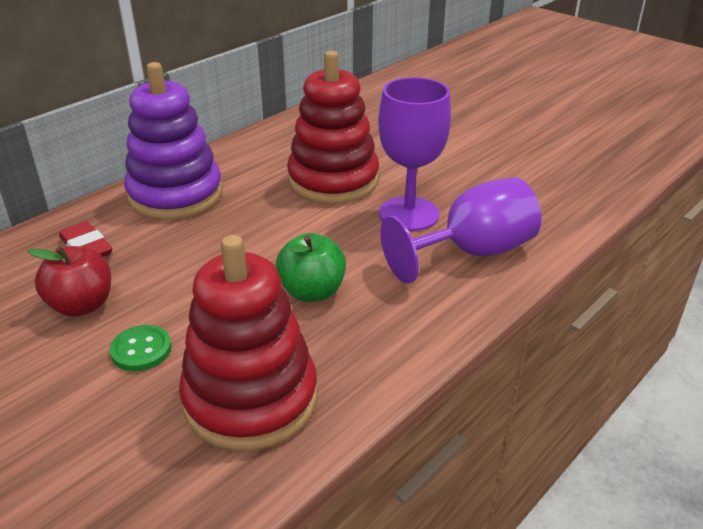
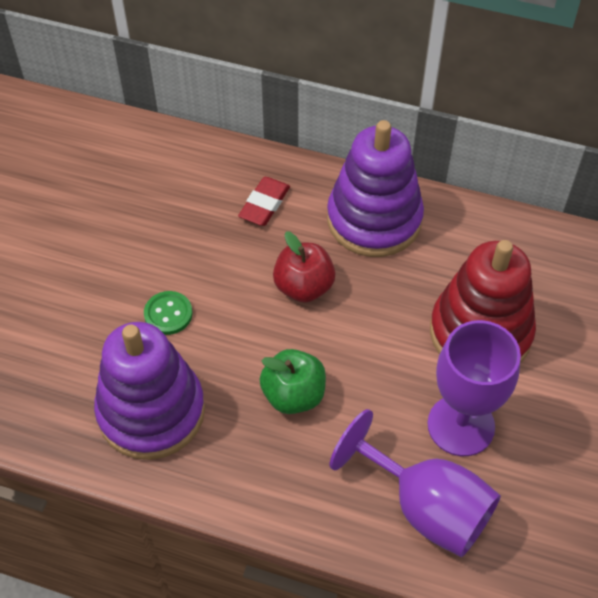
camera: 65 degrees right, 20 degrees up
(81, 305) = (196, 247): red apple -> red apple (304, 287)
(250, 399) = (151, 411): red stacking toy -> purple stacking toy

